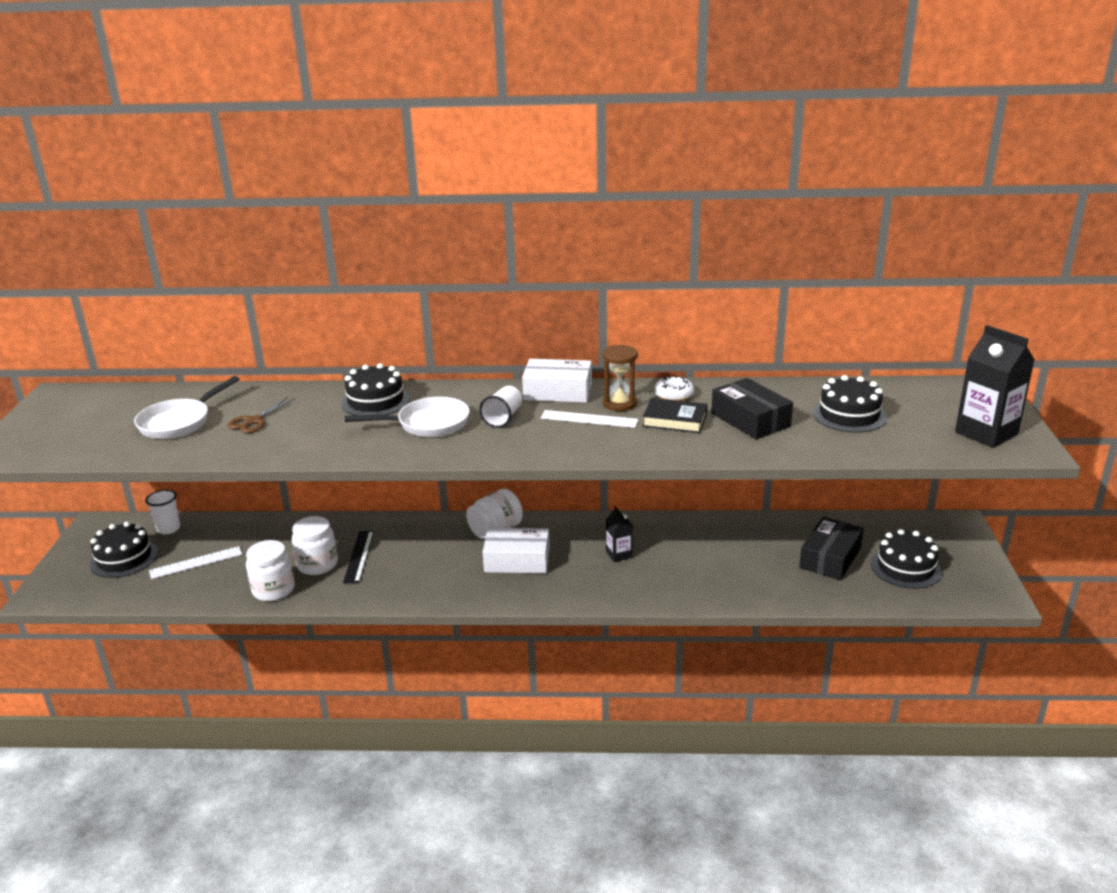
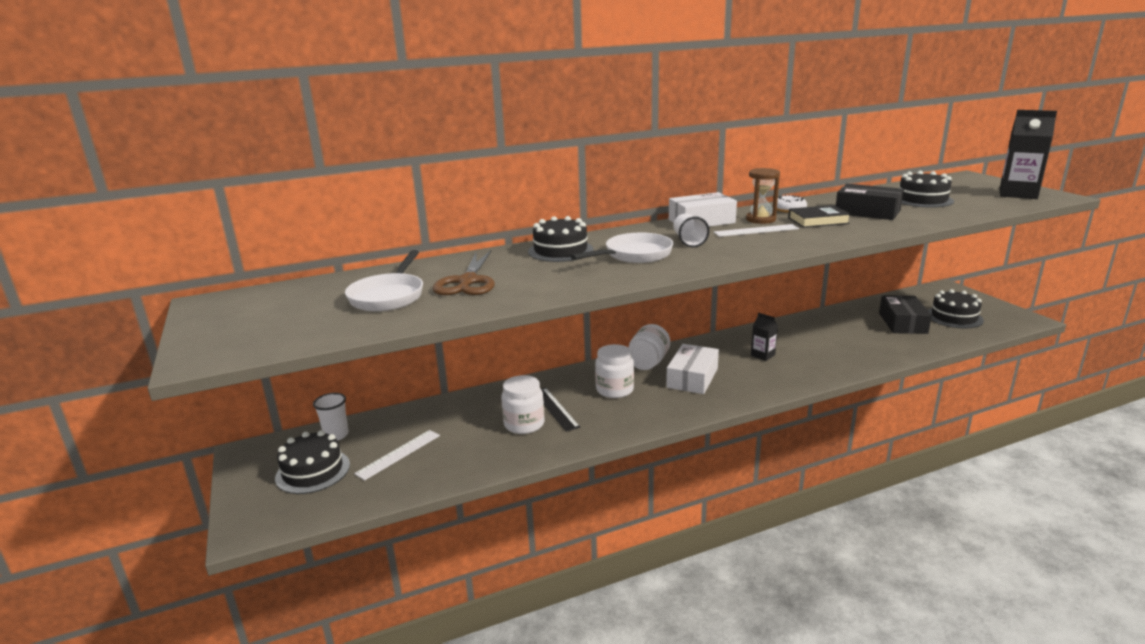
camera: 25 degrees left, 5 degrees down
(254, 421) = (468, 281): brown scissors -> brown scissors, size x1.56
(273, 590) = (505, 454): white jar -> white jar (614, 390)
(517, 560) = (692, 378): white box -> white box turned 45 degrees counterclockwise

